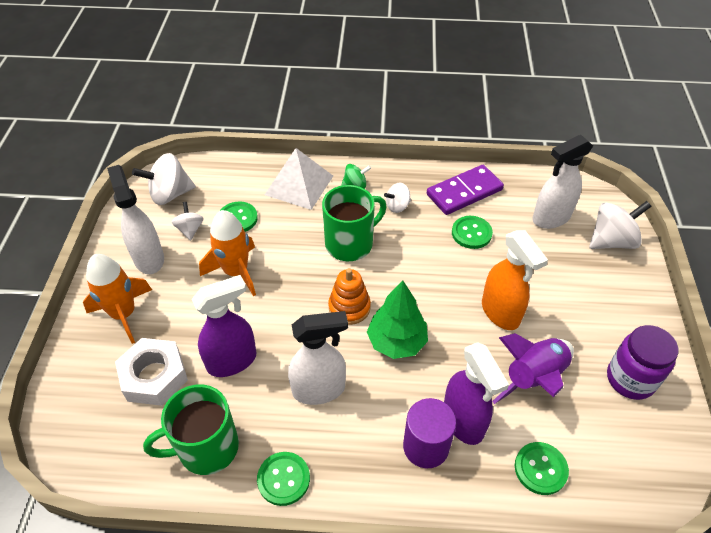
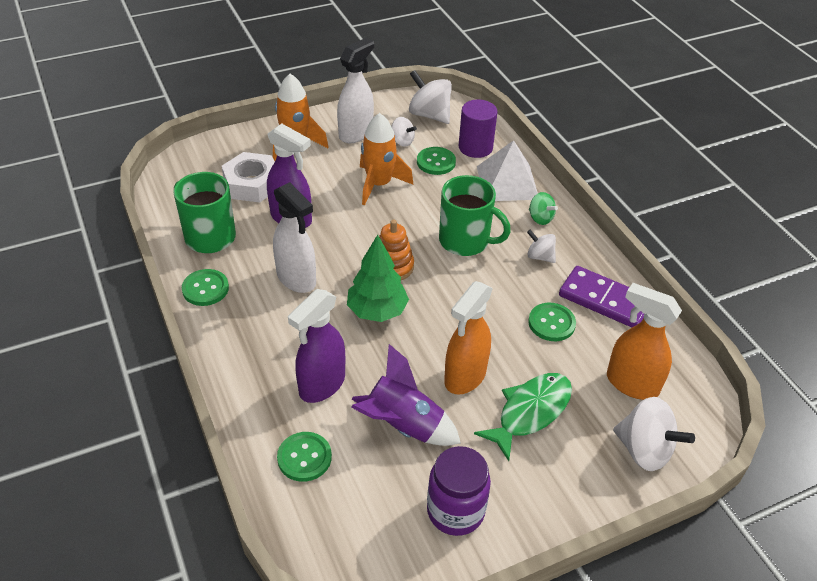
camera: 60 degrees right, 5 degrees down
(190, 229) = (402, 141): white spinning top -> white spinning top turned 75 degrees clockwise
(426, 446) = (282, 366): purple cylinder -> purple cylinder (475, 147)
(551, 218) = (631, 384): white spray bottle -> orange spray bottle
(553, 288) = (530, 412): none -> green fish

